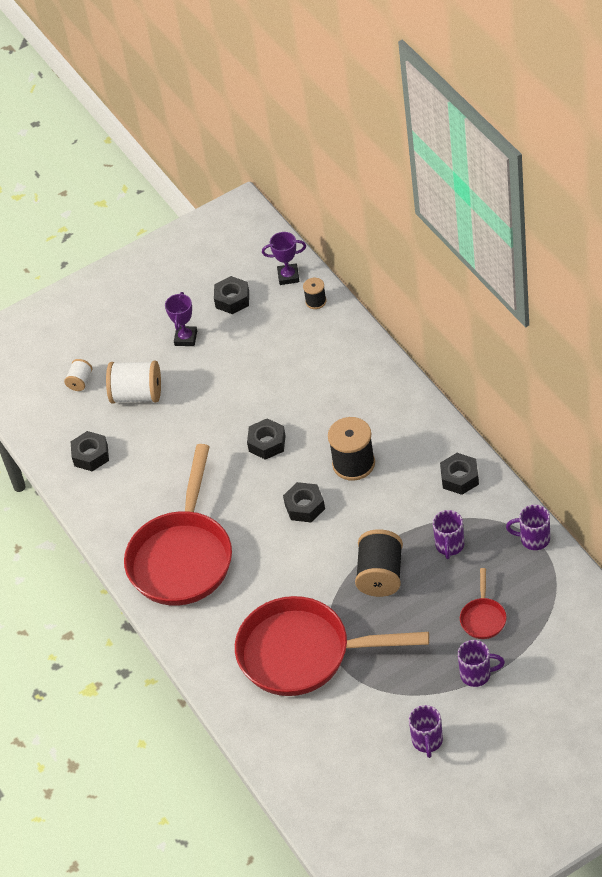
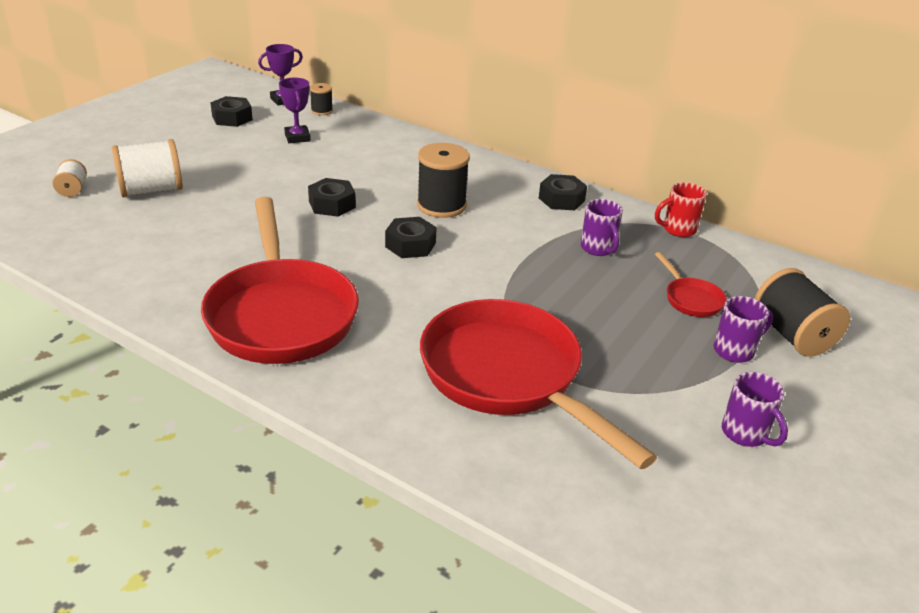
camera: 35 degrees left, 15 degrees down
(91, 455) = (109, 244): black nut -> none
(186, 338) = (193, 146): purple trophy -> purple trophy (297, 137)
(303, 653) = (508, 377): red pan -> red pan turned 75 degrees clockwise
(380, 575) = (544, 285): black spool -> black spool (792, 335)
(533, 539) = (678, 229): purple mug -> red mug

